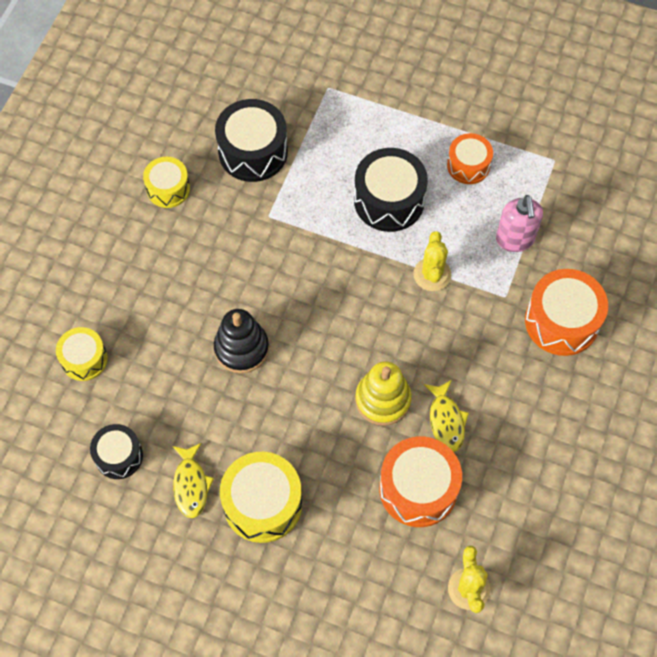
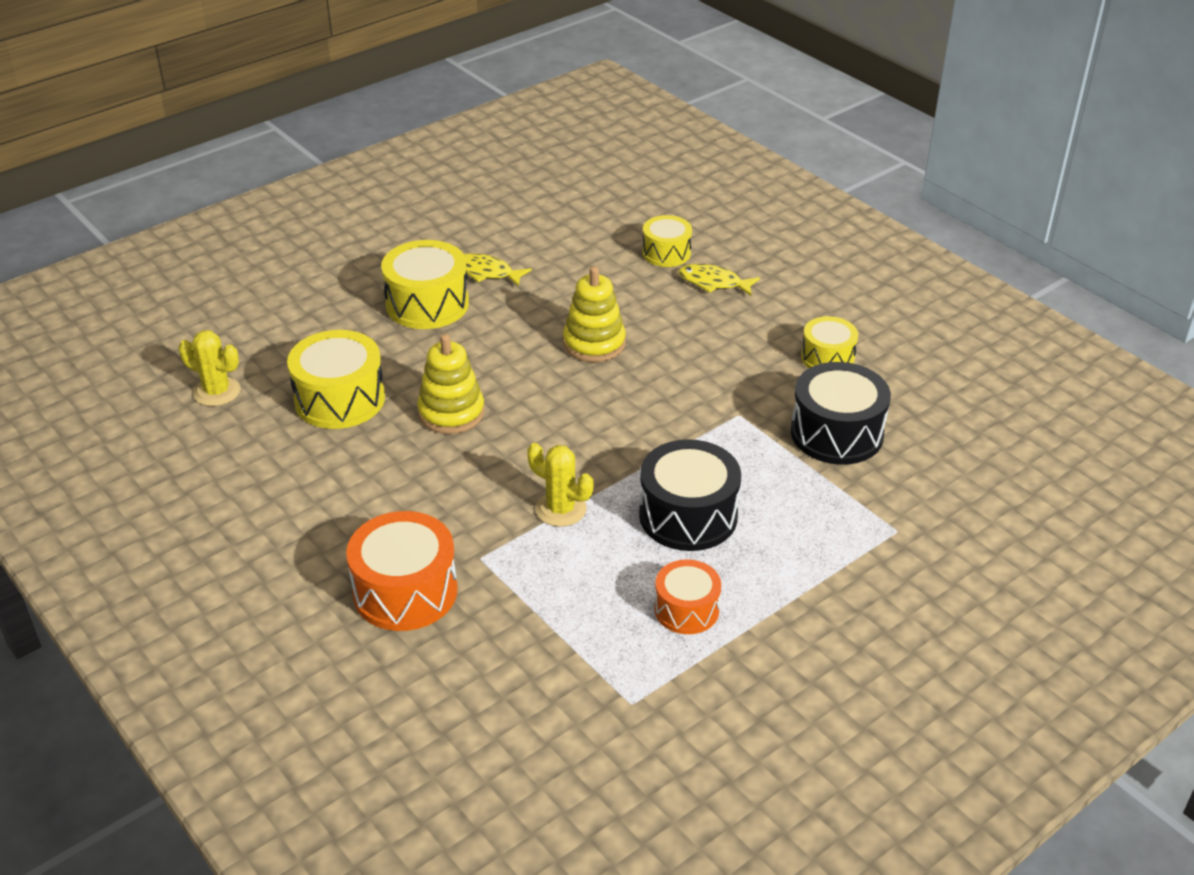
camera: 120 degrees right, 25 degrees down
(119, 456) = (552, 244): black drum -> none
(241, 348) = (594, 343): black stacking toy -> yellow stacking toy
(418, 488) = (340, 399): orange drum -> yellow drum
(446, 420) = (385, 447): yellow fish -> yellow fish (713, 283)
(515, 240) = (546, 602): pink soap dispenser -> none

